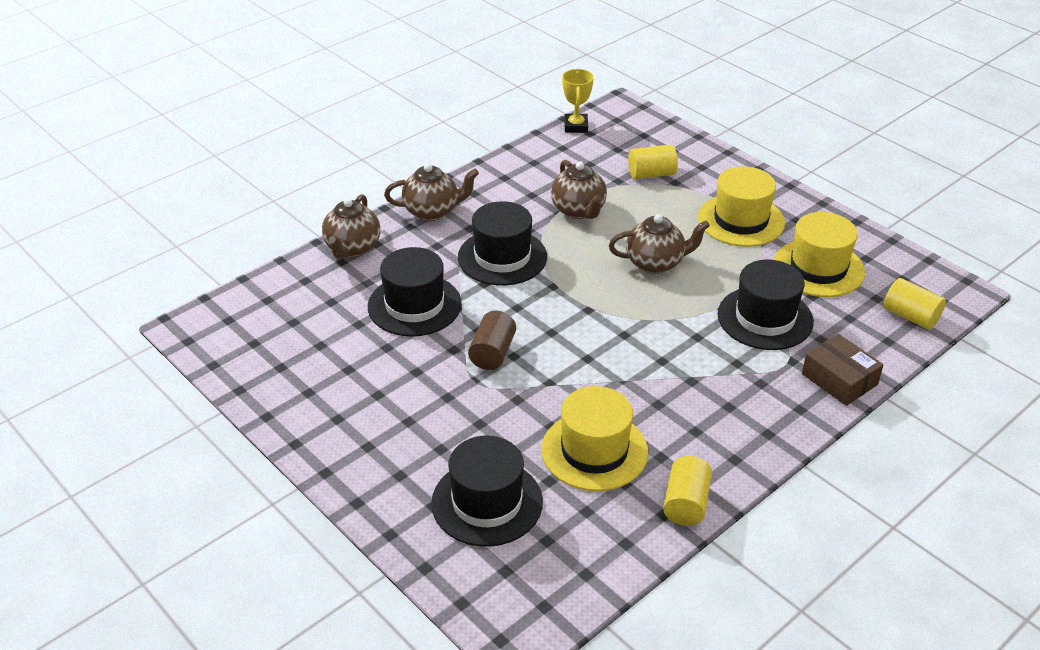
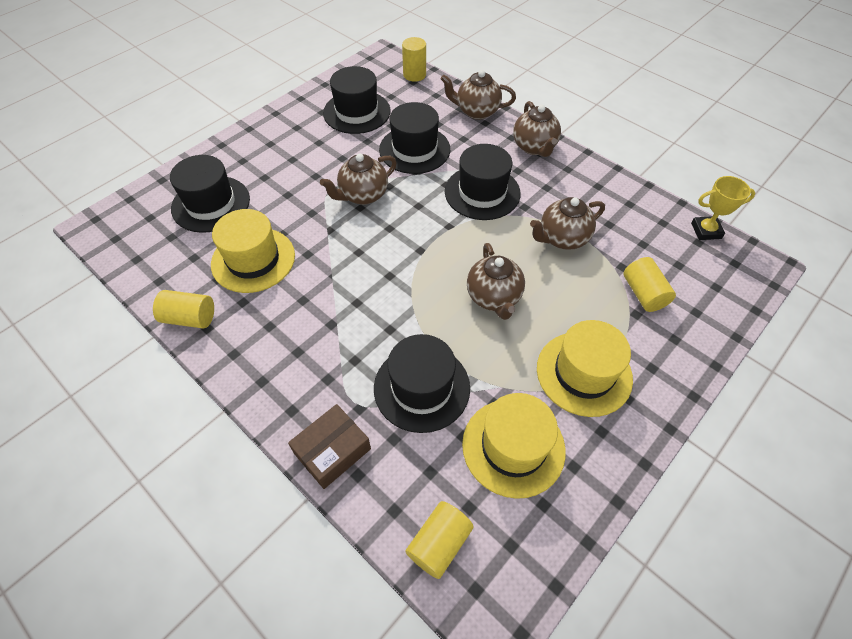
camera: 85 degrees right, 15 degrees up
(251, 297) = (414, 75): none -> yellow cylinder
(320, 356) = (357, 112): none -> black hat
(492, 353) = (362, 195): brown cylinder -> brown teapot

